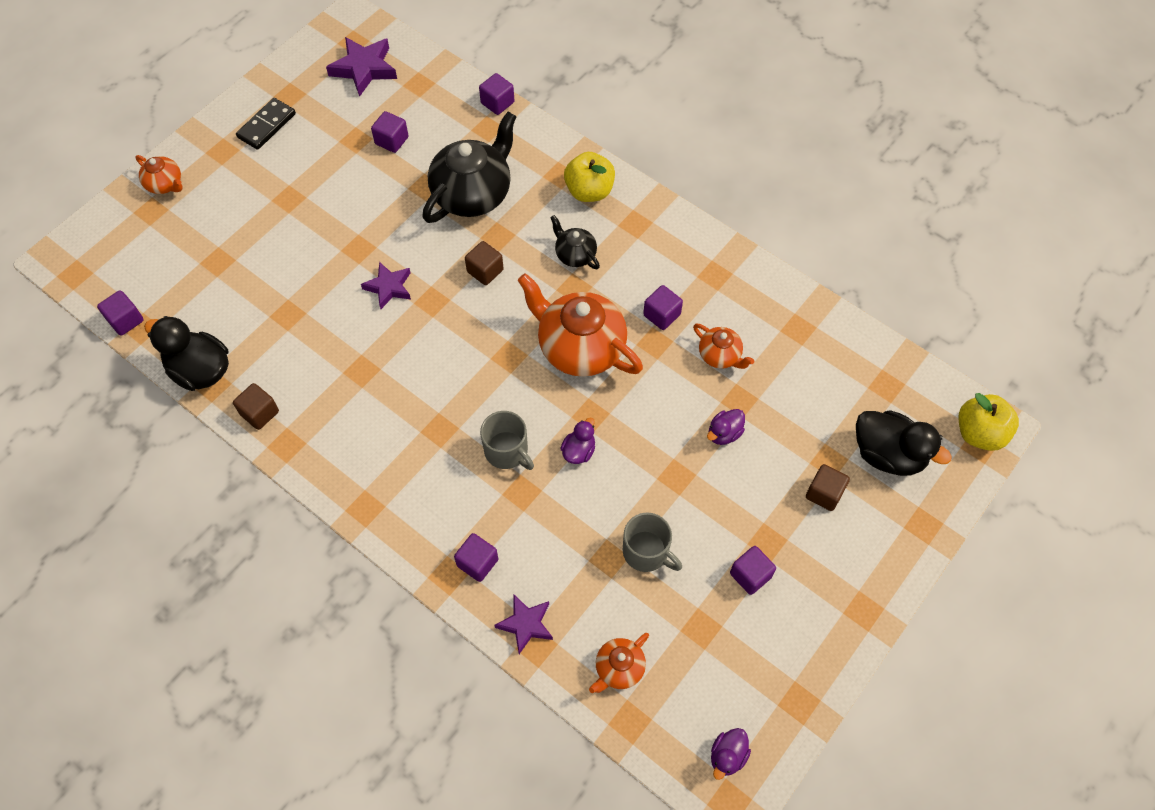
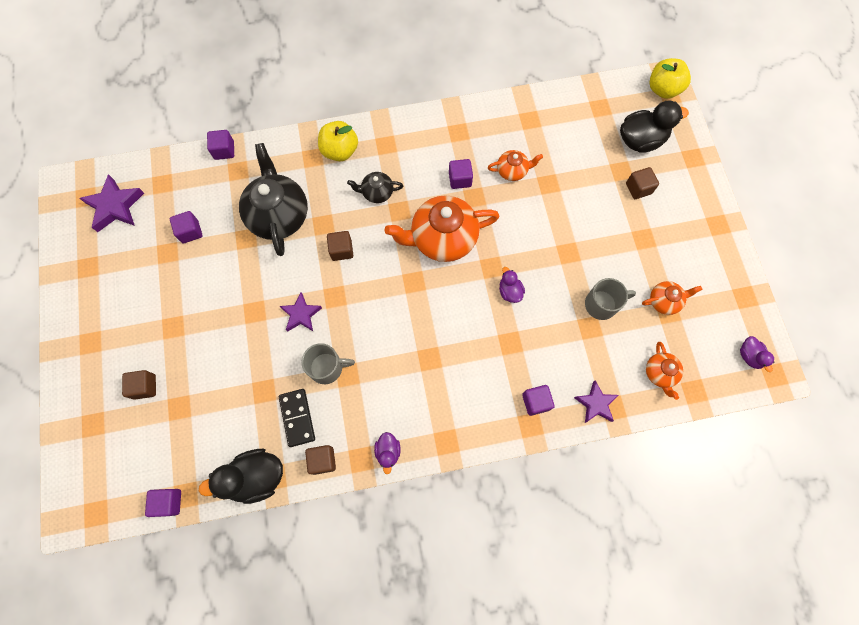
camera: 50 degrees left, 10 degrees up
(165, 184) = (79, 399): orange teapot -> orange teapot (664, 301)
(215, 221) = (145, 387): none -> brown cube
(267, 126) = (98, 299): black domino -> black domino (297, 418)
(507, 451) = (477, 331): grey mug -> grey mug (327, 367)
(724, 433) = (562, 208): purple duck -> purple duck (388, 452)
(750, 575) = (657, 263): purple cube -> none

